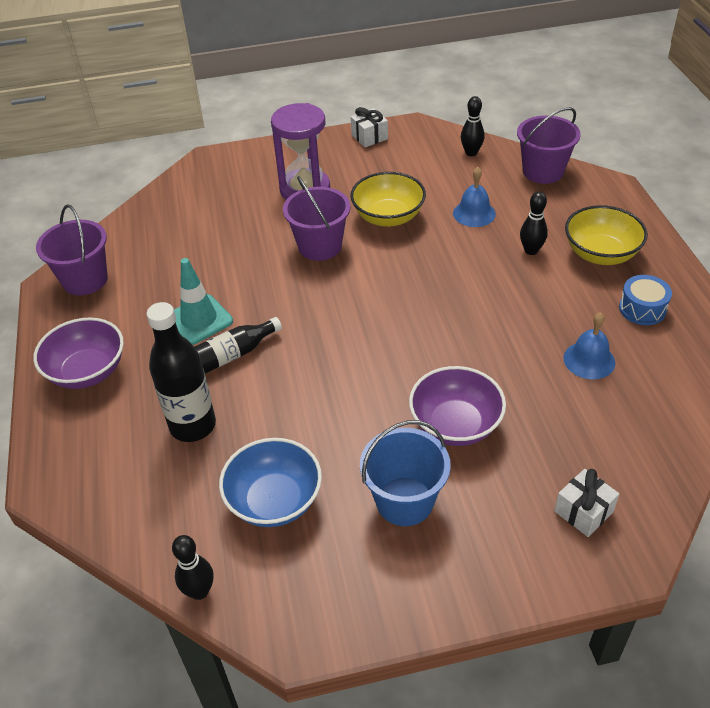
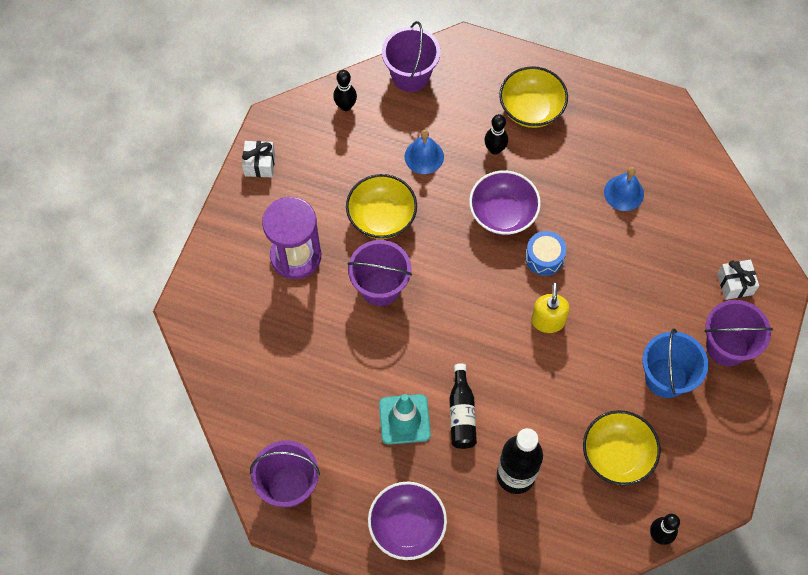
camera: 60 degrees left, 20 degrees up
(274, 501) = (617, 455): blue bowl -> yellow bowl
(386, 370) = (548, 320): none -> yellow soap dispenser
(455, 425) = (625, 309): purple bowl -> purple bowl (502, 214)
(495, 542) = (727, 346): none -> purple bucket
(642, 309) = (601, 127): blue drum -> blue drum (544, 257)

